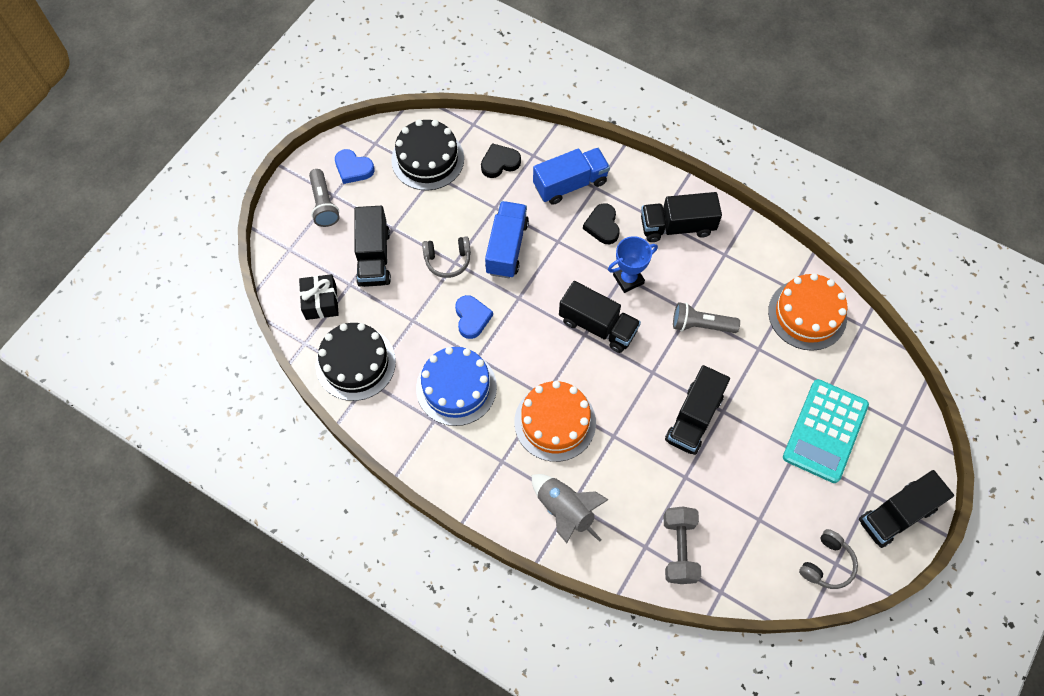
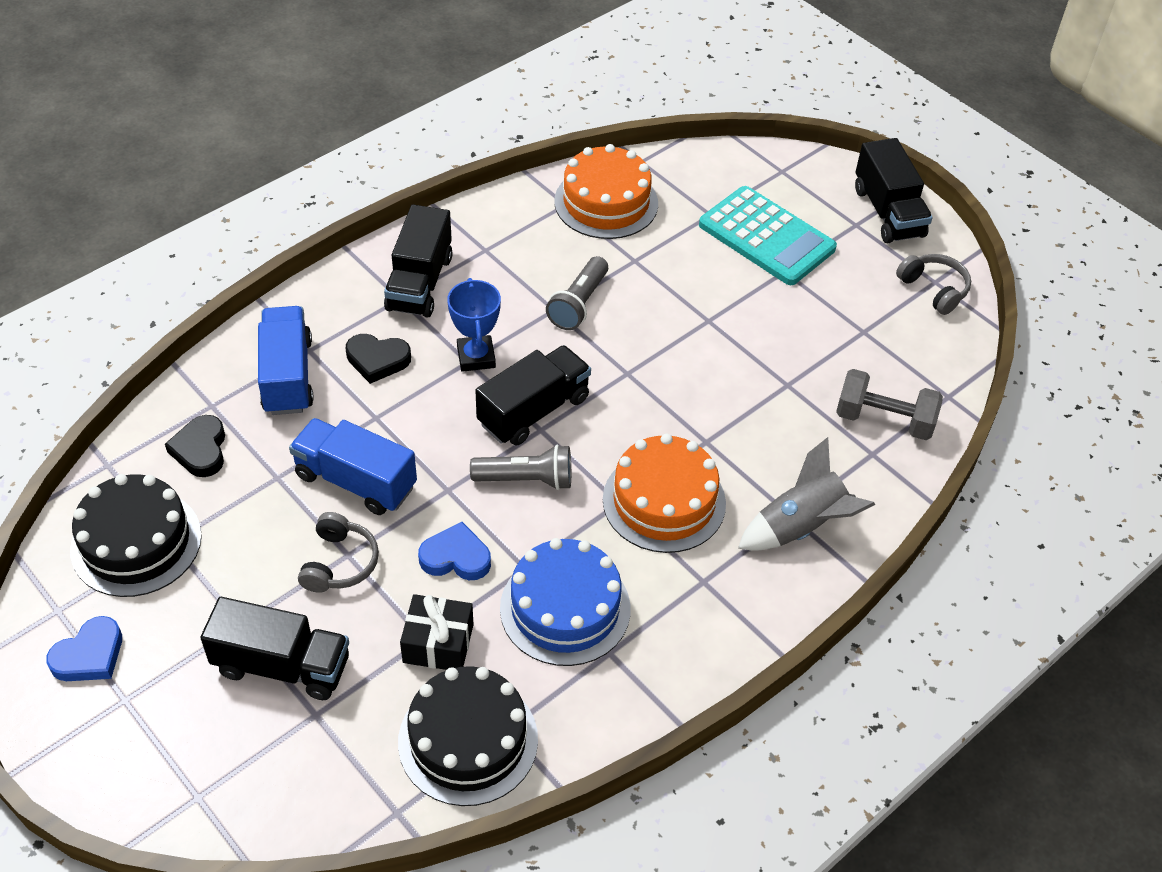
camera: 75 degrees left, 15 degrees down
(321, 302) = (329, 768): black gift -> black gift (438, 643)
(324, 204) = (136, 718): grey flashlight -> grey flashlight (526, 479)
(693, 418) = (709, 351): black truck -> none

